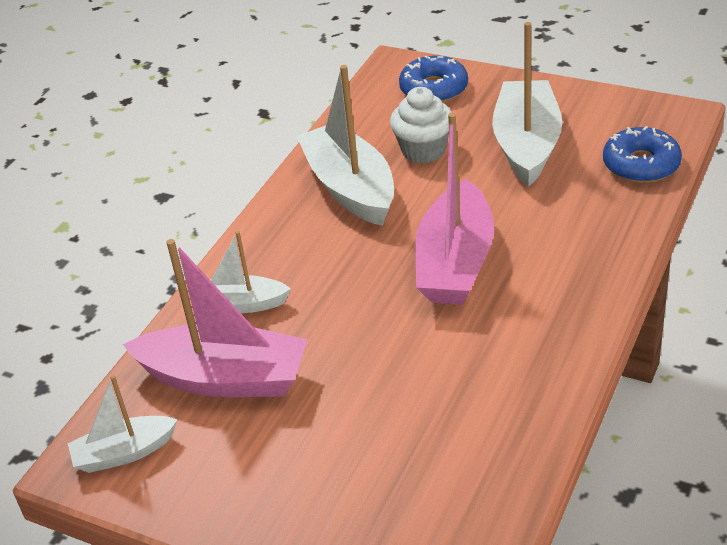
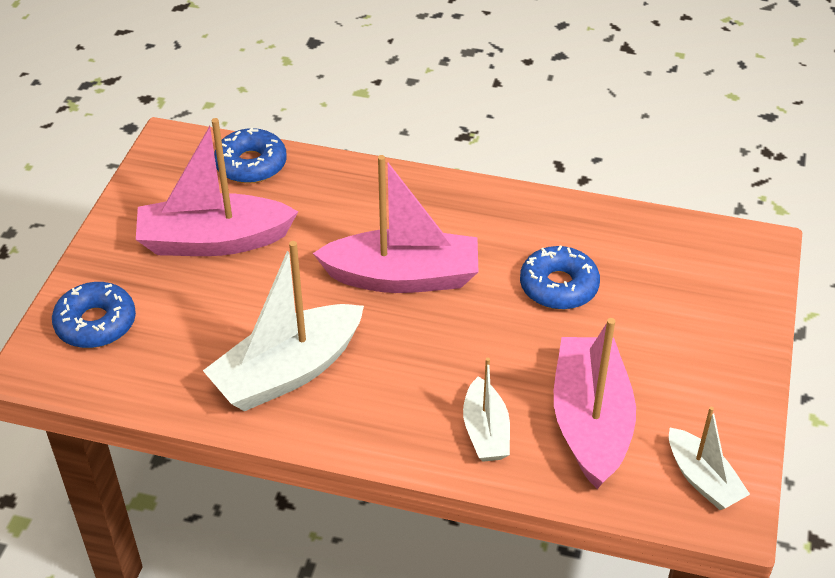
camera: 105 degrees left, 5 degrees up
(417, 379) = (558, 286): none -> blue donut
(423, 150) = (220, 319): white cupcake -> none
(527, 145) = (214, 241): white boat -> pink boat

